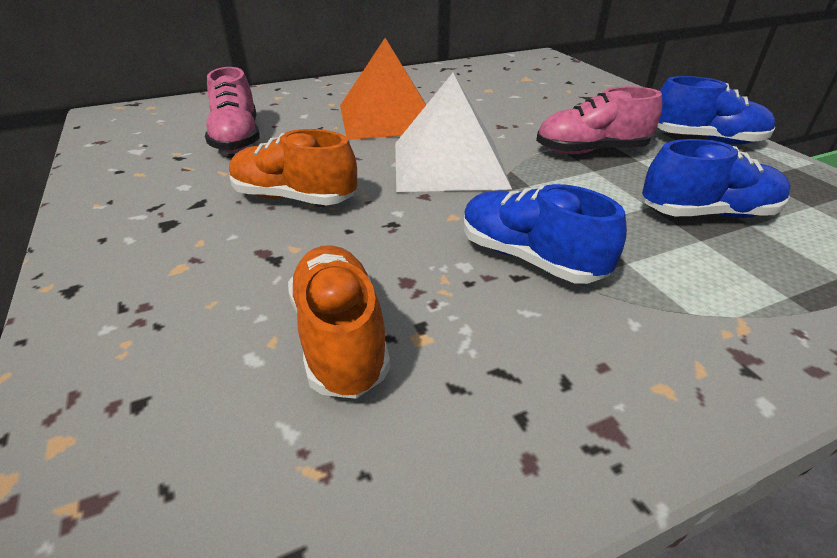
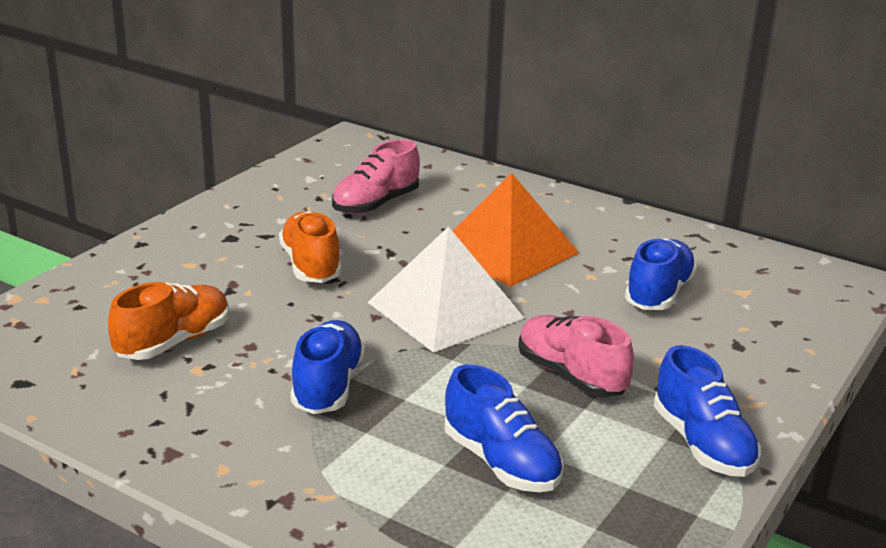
camera: 55 degrees right, 10 degrees down
(505, 96) = (658, 293): none -> blue shoe

